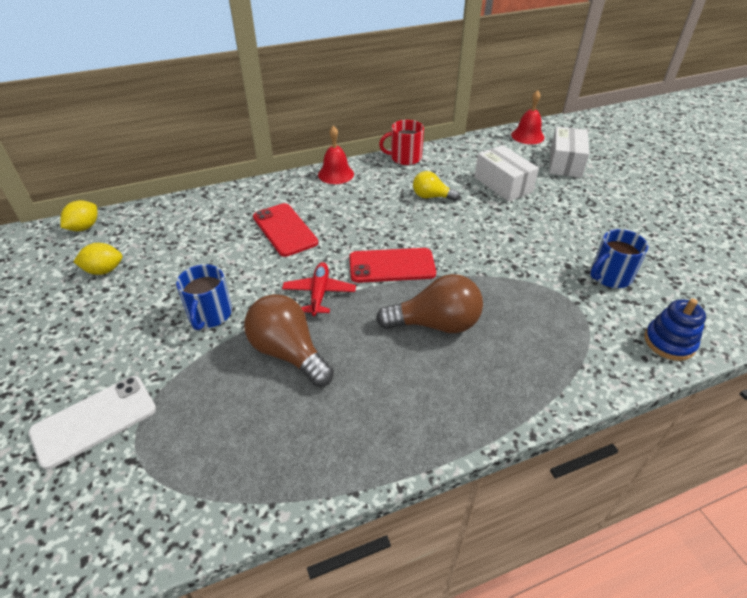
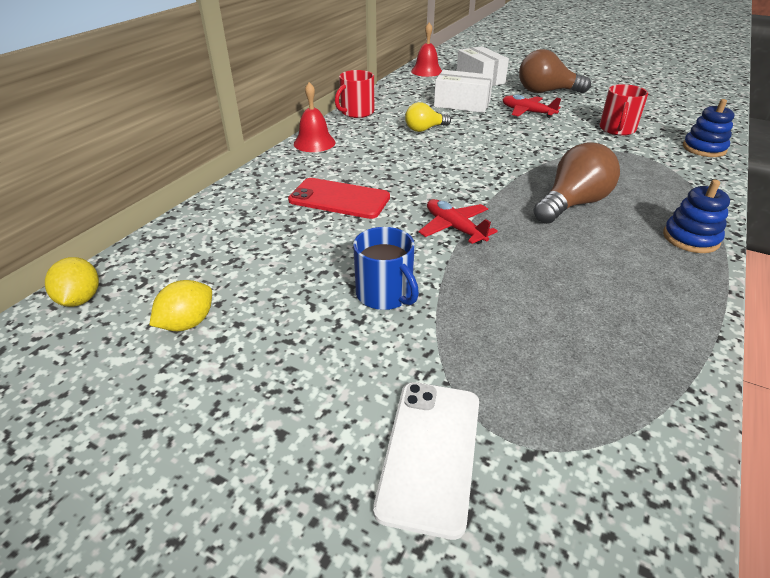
camera: 40 degrees left, 5 degrees down
(288, 353) = (507, 281): brown light bulb -> brown light bulb (546, 92)
(392, 266) = (476, 184): red phone -> none
(480, 412) = (690, 238): none -> blue stacking toy
(550, 218) = (527, 112): none -> red plane
(610, 276) = (617, 129): blue mug -> red mug

